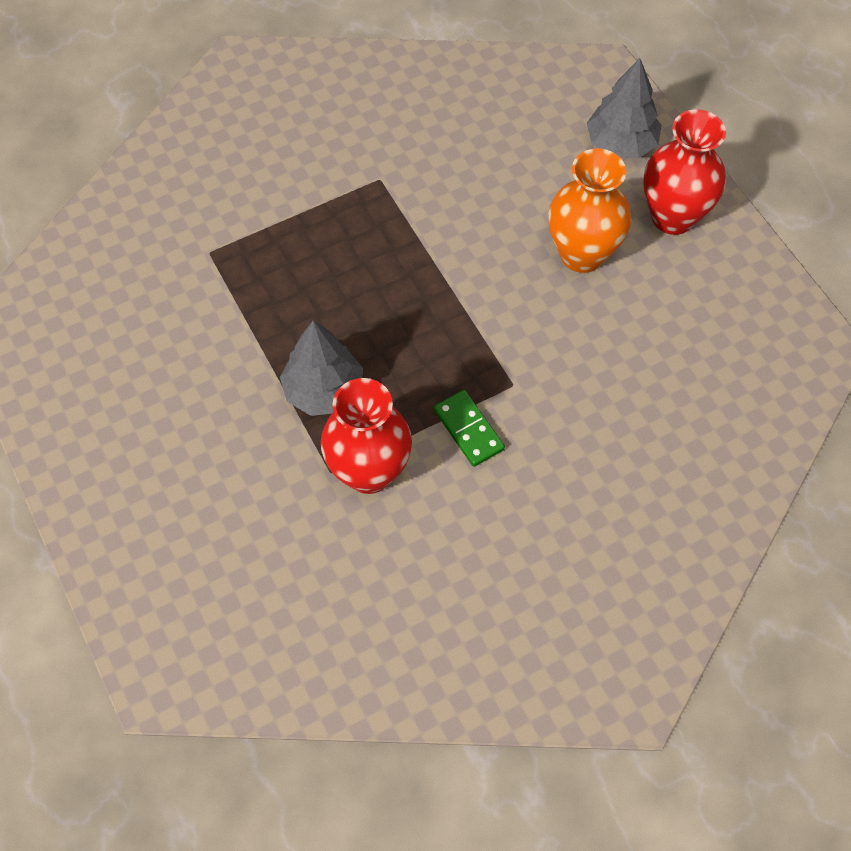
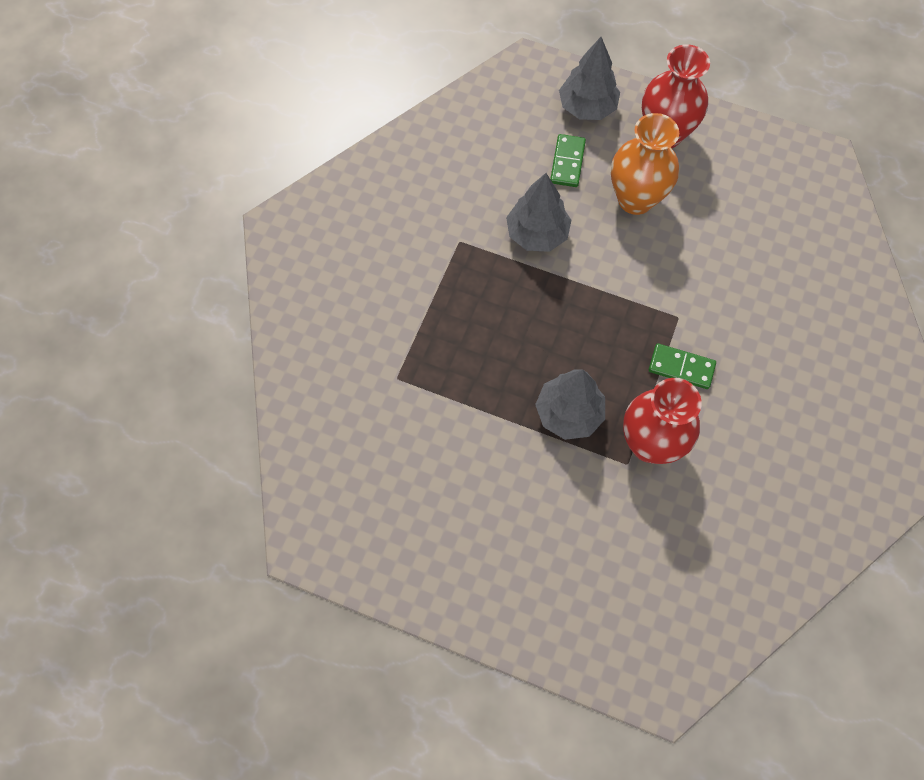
camera: 40 degrees left, 5 degrees up
(456, 220) = (537, 234): none -> grey tree
(550, 179) = (567, 162): none -> green domino

